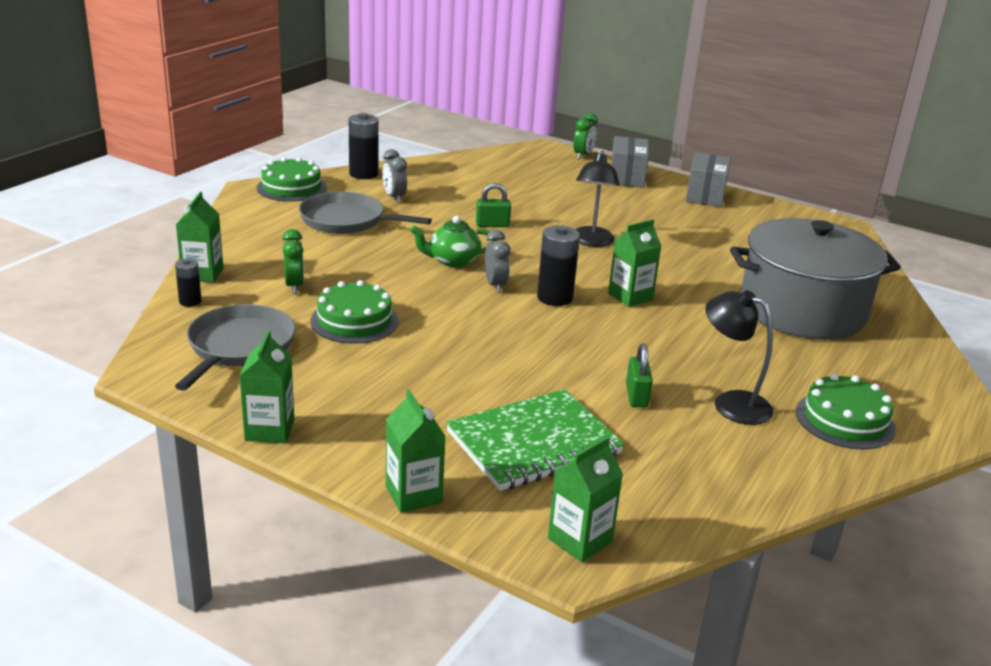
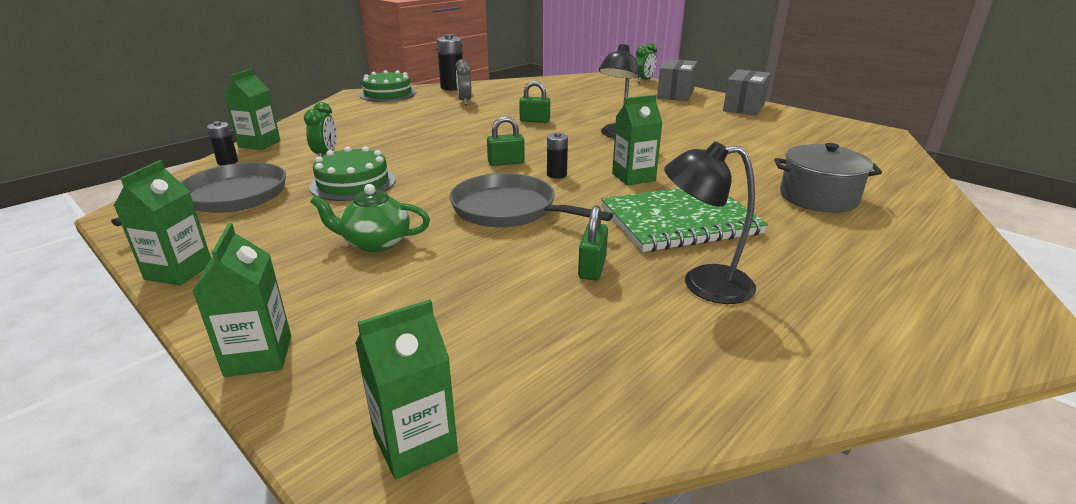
camera: 15 degrees right, 0 degrees up
(346, 220) = (412, 114): grey pan -> grey pan (508, 209)
(453, 260) = (481, 143): green teapot -> green teapot (376, 243)
(495, 285) = (506, 162): grey clock -> green padlock
(534, 443) = (442, 309): green notebook -> green notebook (680, 221)
(554, 298) = (556, 174): black battery -> black battery, size x0.57
(731, 403) = (703, 284): black lamp -> black lamp turned 45 degrees counterclockwise
(802, 310) = (818, 197): grey pot -> grey pot, size x0.55
(844, 420) = (848, 315): green cake -> none

